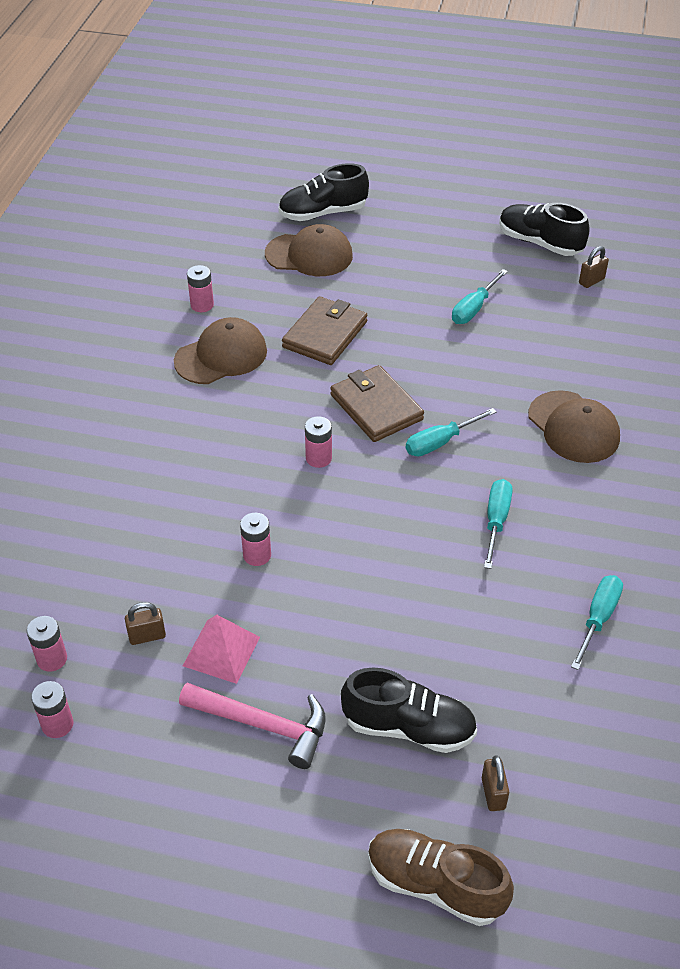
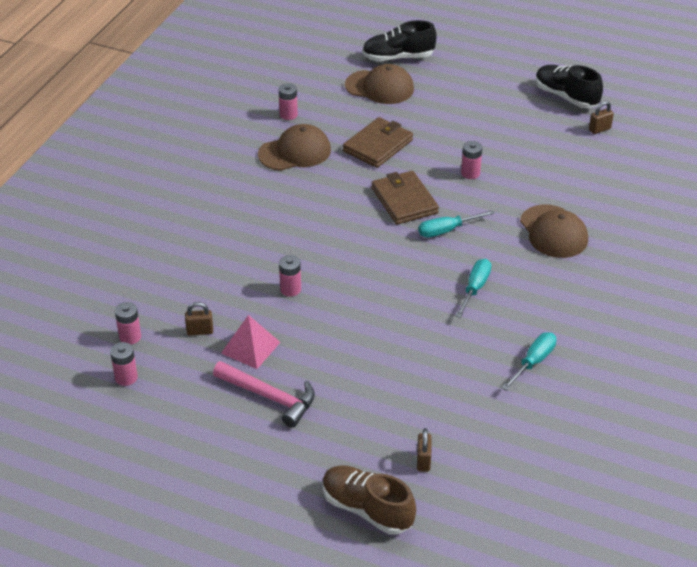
camera: 10 degrees right, 5 degrees down
(318, 458) = (351, 230): pink battery -> pink battery (470, 173)
(409, 727) = (373, 412): black shoe -> none
(474, 308) = (499, 139): turquoise screwdriver -> none

